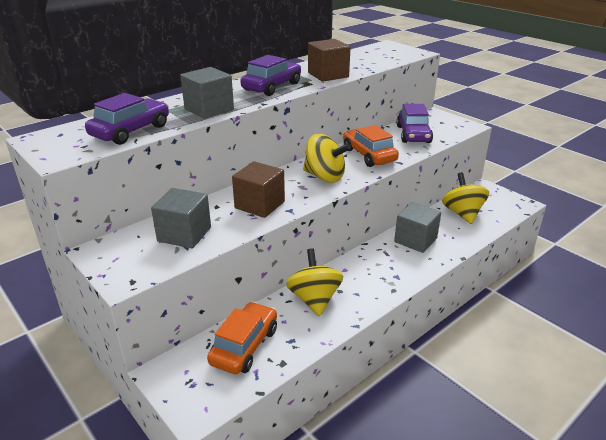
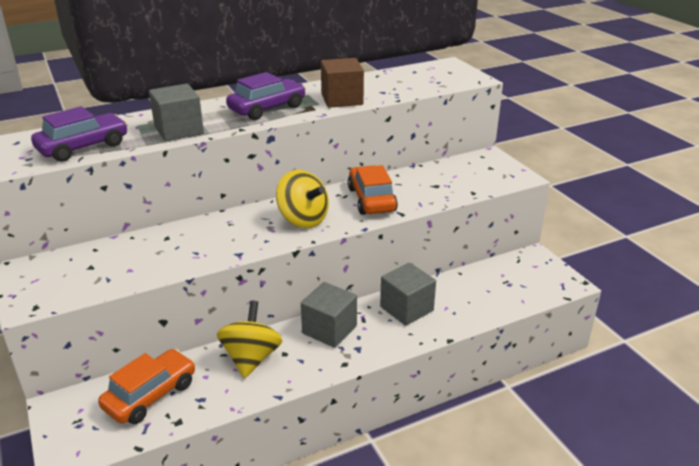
camera: 15 degrees right, 0 degrees up
(184, 234) = (115, 264): grey cube -> grey cube (329, 329)
(259, 205) = (211, 243): brown cube -> none
(413, 134) = (443, 180): purple car -> none
(462, 213) = (484, 285): yellow spinning top -> none

